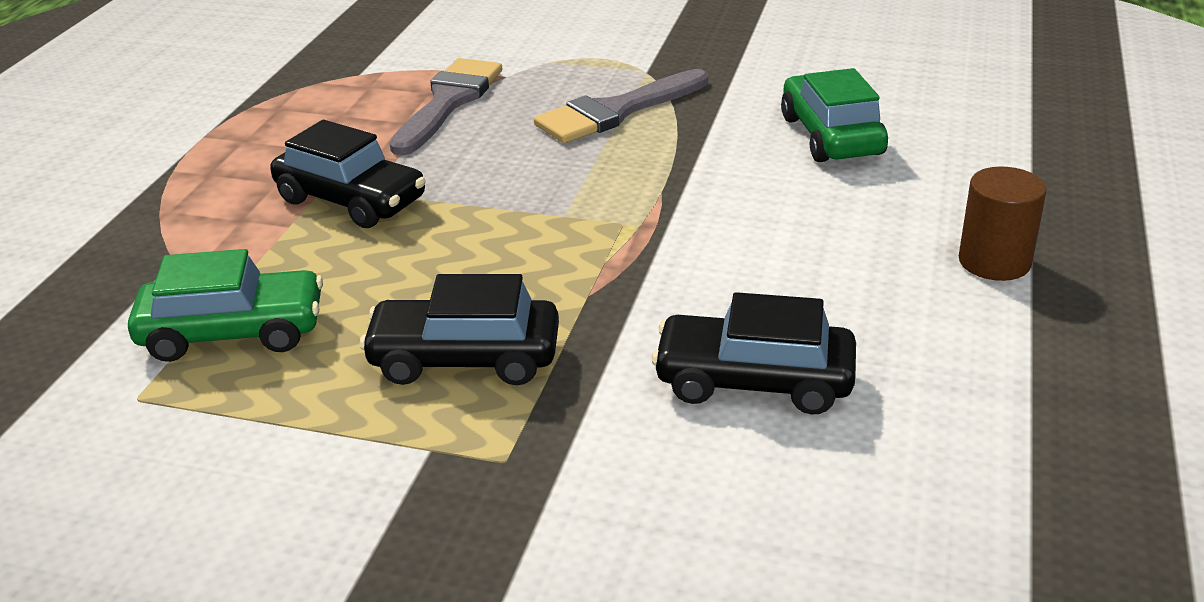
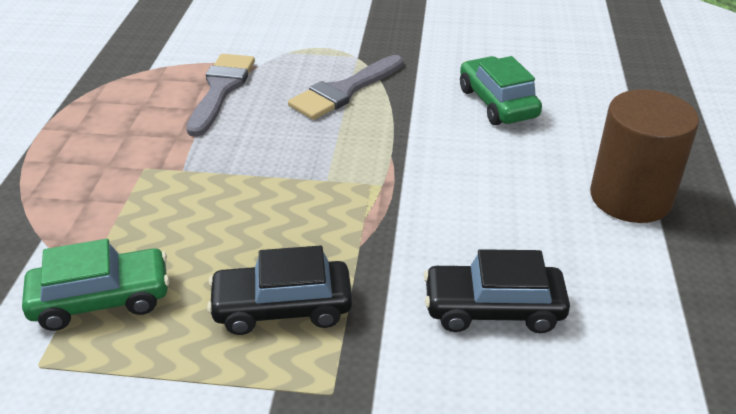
camera: 10 degrees left, 5 degrees up
(351, 200) = (167, 177): black car -> none
(994, 262) = (630, 197): brown cylinder -> brown cylinder, size x1.66

